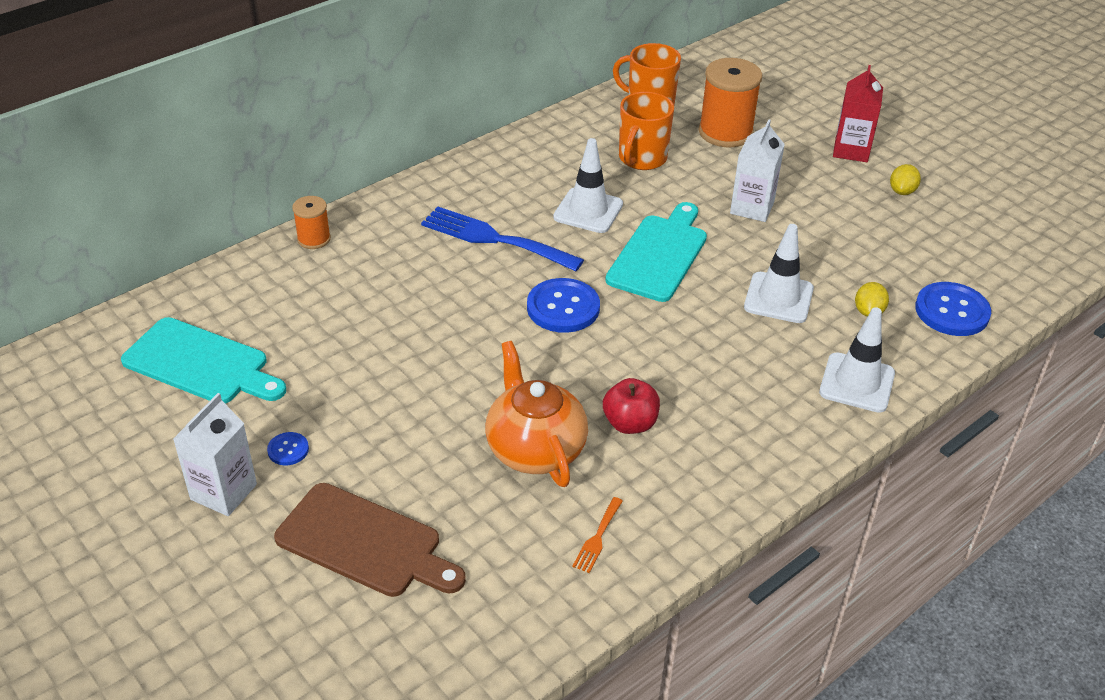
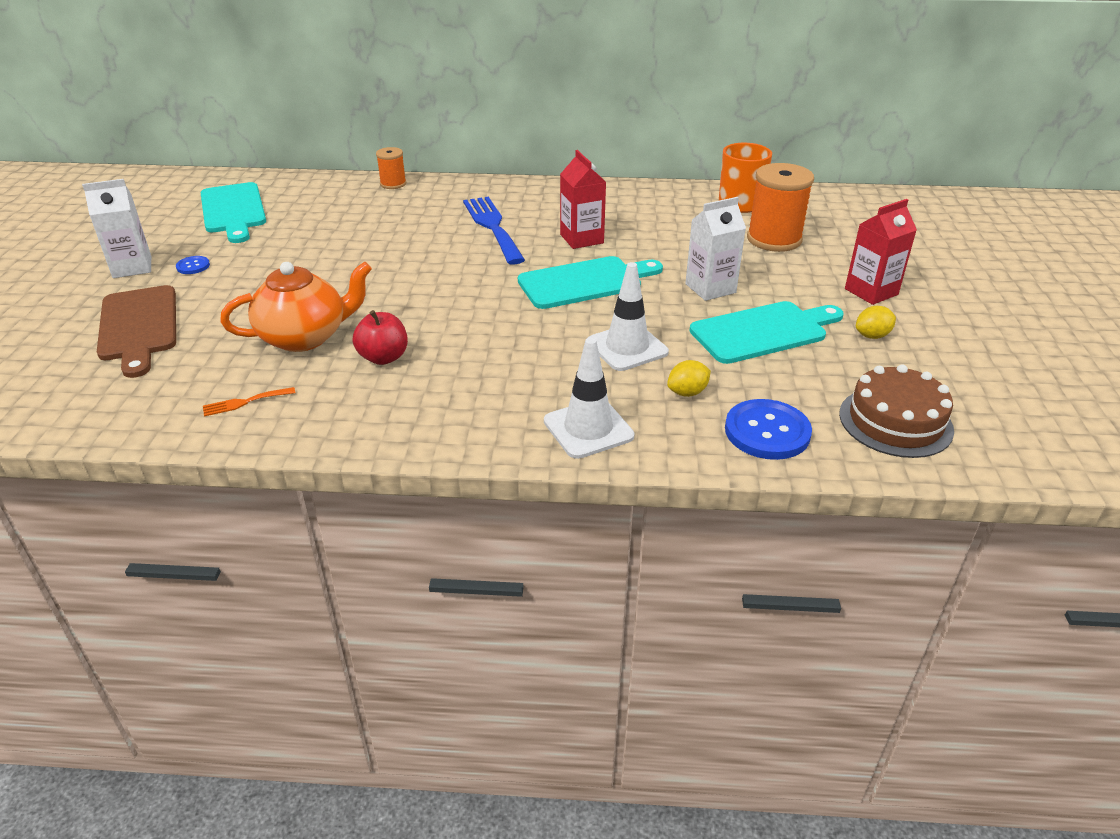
camera: 45 degrees right, 5 degrees down
(535, 449) = (305, 337): orange teapot -> orange teapot turned 45 degrees clockwise
(563, 307) = (465, 278): blue button -> none
(588, 211) = (581, 239): white traffic cone -> red carton
(642, 158) = (676, 228): orange mug -> none
(838, 228) = (763, 332): none -> turquoise cutting board
(1001, 256) = (895, 421): none -> brown cake

